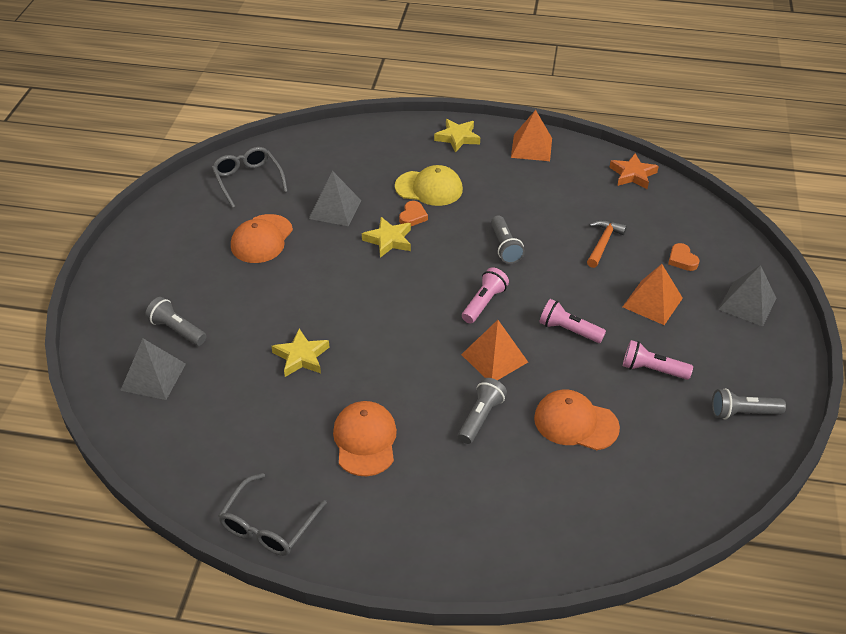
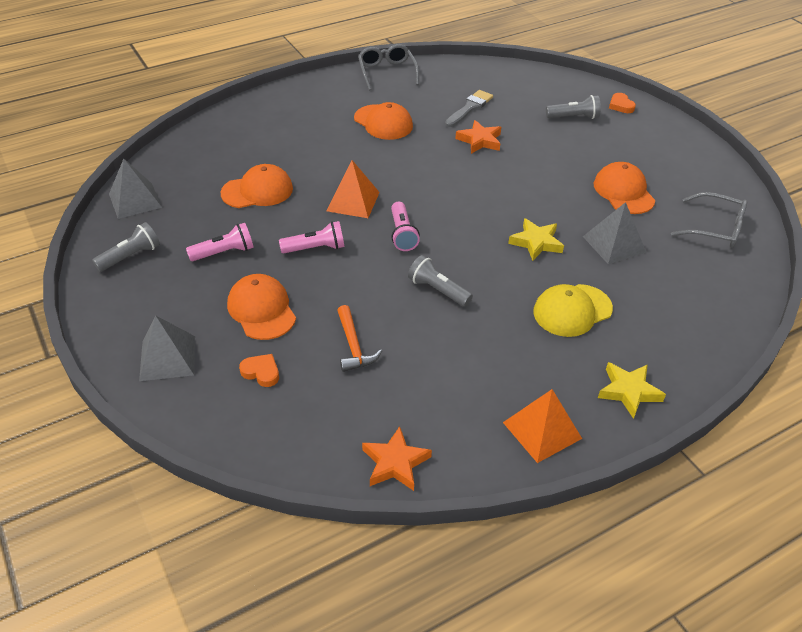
camera: 140 degrees right, 0 degrees up
(153, 376) = (544, 93): grey pyramid -> grey pyramid (135, 200)
(254, 404) = (469, 108): none -> grey brush
(301, 357) = (480, 140): yellow star -> orange star
(412, 216) = (547, 274): orange heart -> orange heart (621, 106)
(480, 417) = (325, 164): grey flashlight -> none
(652, 302) = (261, 310): orange pyramid -> orange cap

